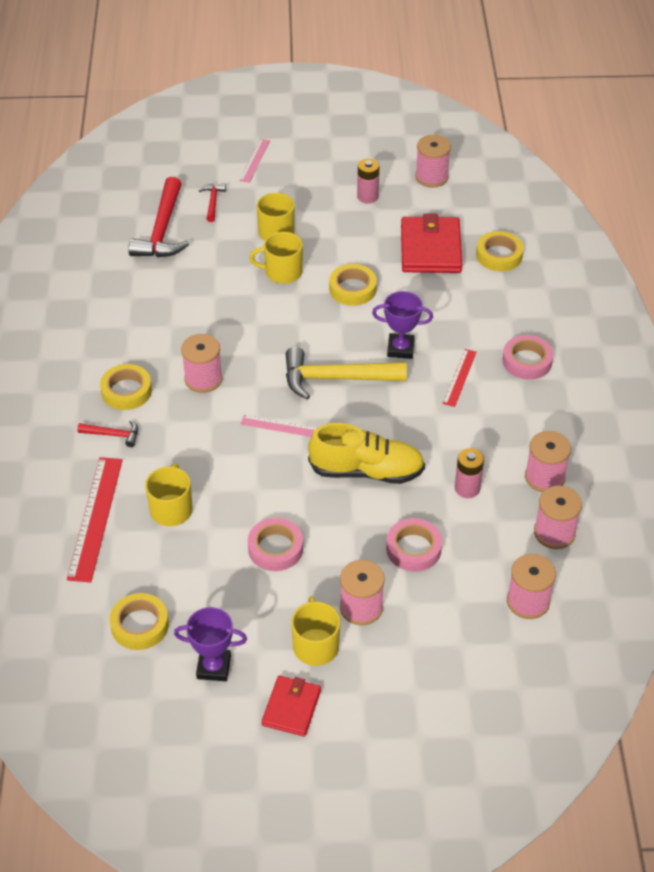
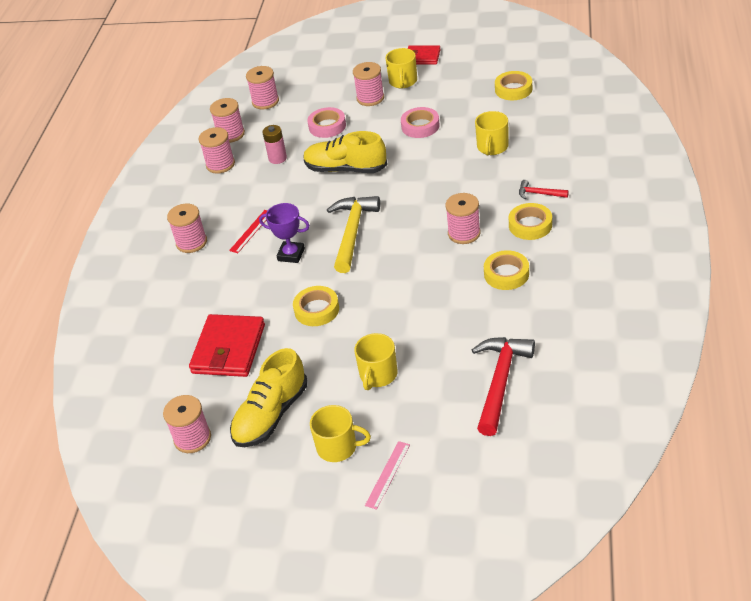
camera: 165 degrees left, 5 degrees down
(95, 518) = (548, 142): red ruler -> none
(213, 202) = (442, 416): red hammer -> none
(214, 667) = (467, 72): purple trophy -> none
(281, 426) = (403, 198): pink ruler -> none
(282, 272) = (380, 329): yellow mug -> yellow mug (338, 447)
(291, 708) = (422, 57): red wallet -> red wallet turned 75 degrees clockwise
(335, 378) = (352, 232): yellow hammer -> yellow hammer turned 90 degrees counterclockwise
(367, 197) = (271, 415): pink battery -> yellow shoe
(499, 255) = (167, 339): yellow tape -> yellow tape (506, 274)
(527, 361) = (191, 242): pink tape -> pink spool

